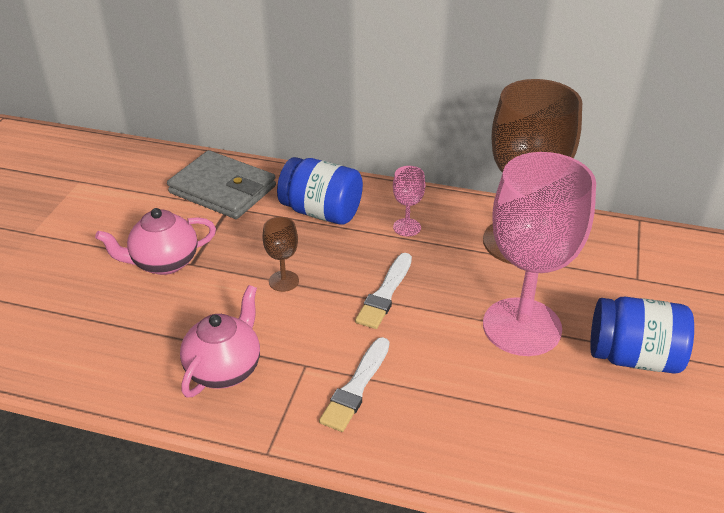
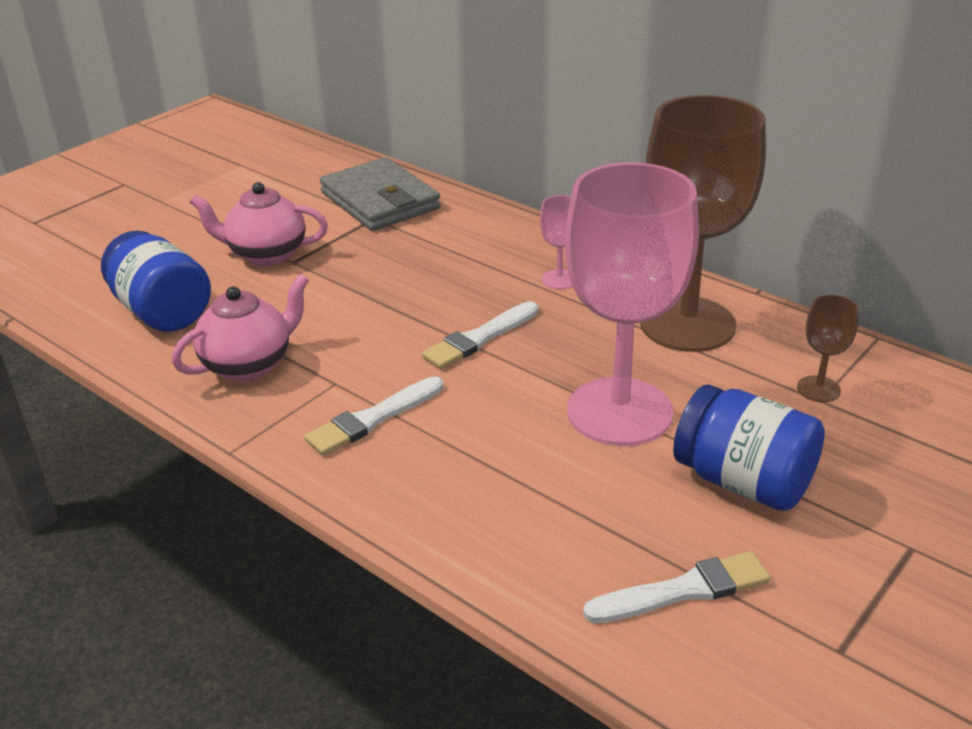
camera: 25 degrees right, 5 degrees down
(283, 281) = (376, 299): brown goblet -> brown goblet (818, 389)
(321, 212) = (471, 244): blue jar -> blue jar (162, 312)
(653, 453) = (683, 590): none -> white brush

